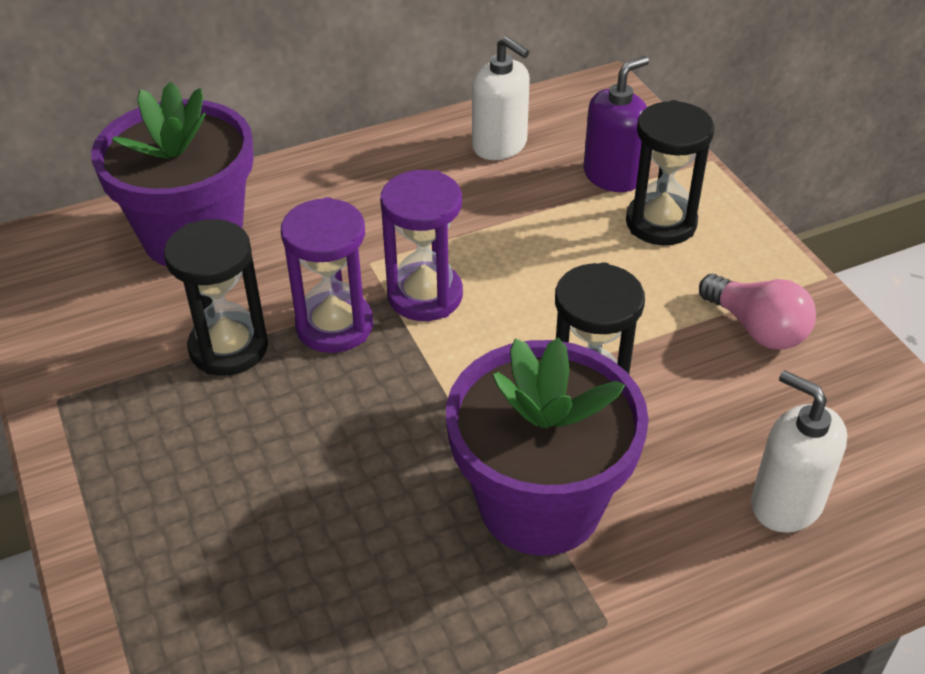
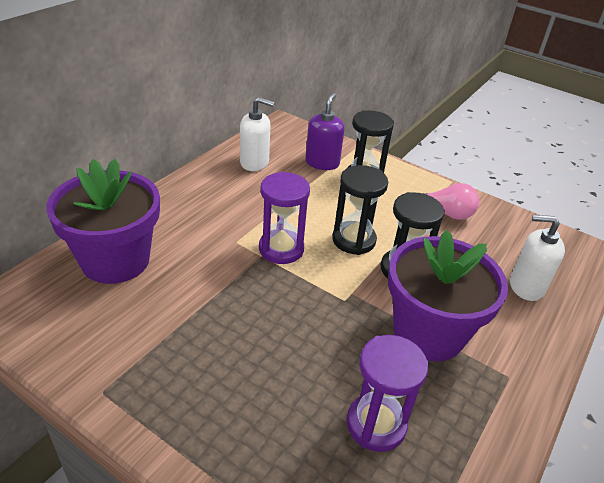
camera: 35 degrees left, 5 degrees down
(228, 348) = (193, 316): black hourglass -> black hourglass (353, 240)
(334, 326) = (245, 282): purple hourglass -> purple hourglass (376, 424)

